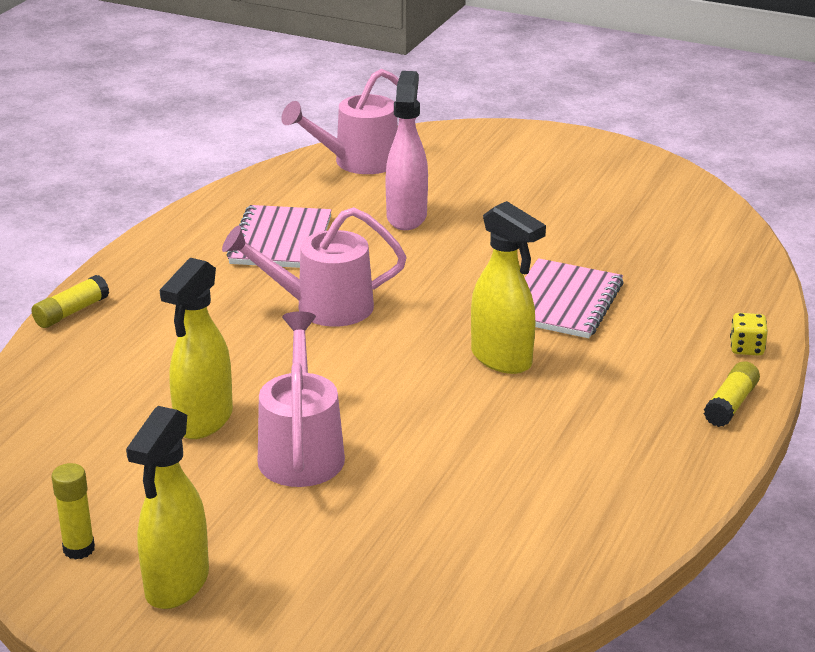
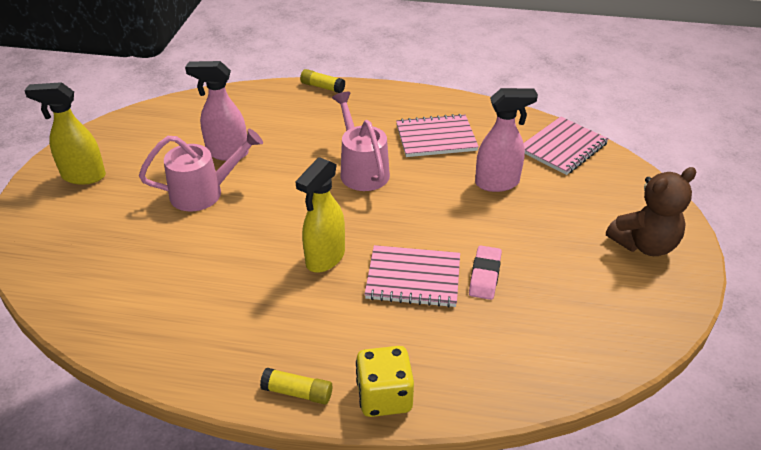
camera: 75 degrees right, 10 degrees up
(79, 549) = (112, 141): yellow glue stick -> none
(203, 421) = (227, 153): yellow spray bottle -> pink spray bottle
(357, 162) = (563, 147): pink watering can -> pink notebook
(557, 158) = (644, 244): none -> brown teddy bear
(574, 256) = (485, 275): none -> pink eraser
(746, 348) = (384, 397): yellow dice -> yellow dice, size x1.83

